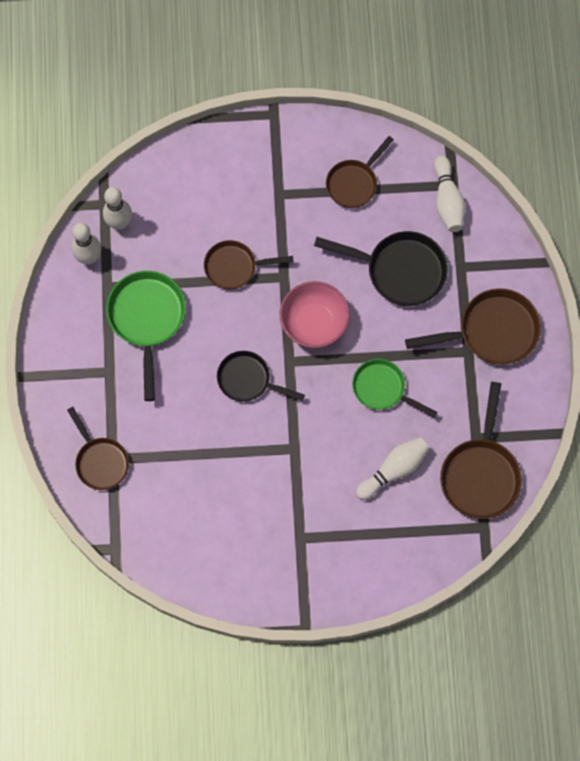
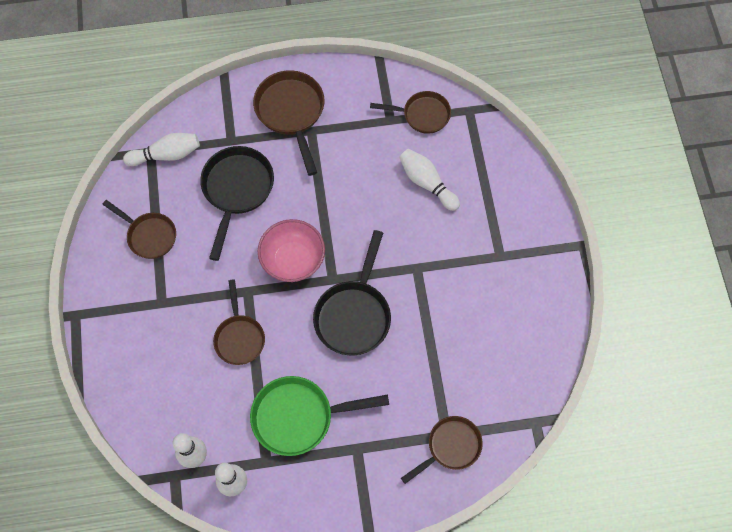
camera: 95 degrees left, 5 degrees down
(248, 380) = (354, 314): black pan -> black pan, size x1.51
(382, 389) = (352, 197): green pan -> none
(480, 474) = (422, 115): brown pan -> brown pan, size x0.66

